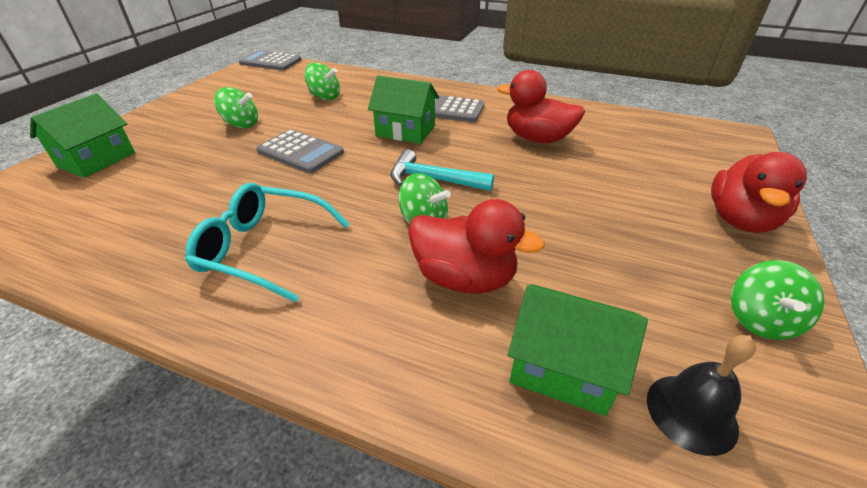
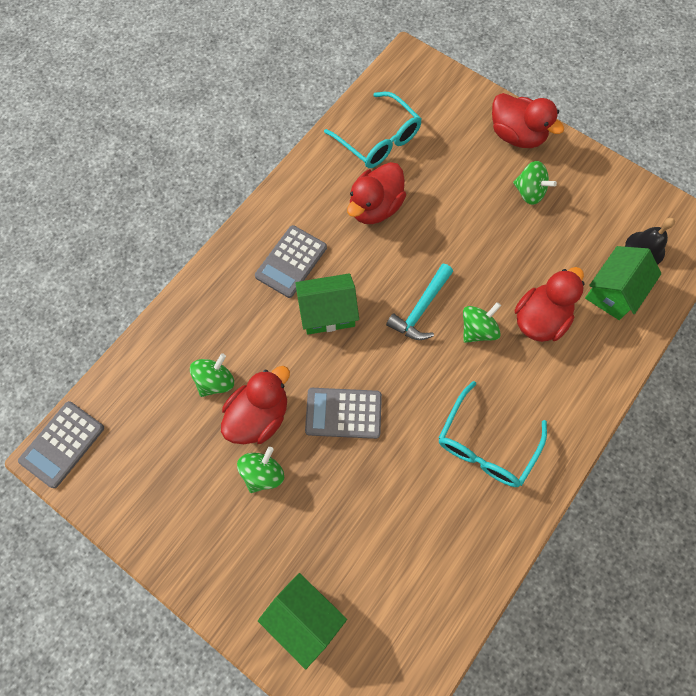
camera: 75 degrees left, 30 degrees up
(295, 116) = (259, 415): none -> red duck
(300, 152) = (343, 413): grey calculator -> grey calculator turned 135 degrees counterclockwise
(405, 131) = (327, 312): green house -> green house turned 45 degrees clockwise
(618, 130) = (378, 140): none -> turquoise glasses
(760, 320) = (598, 183): green spinning top -> green spinning top (529, 192)

